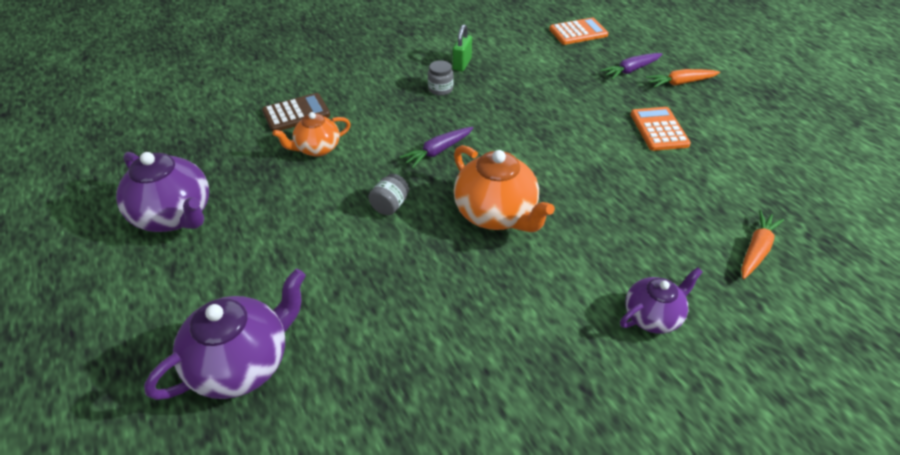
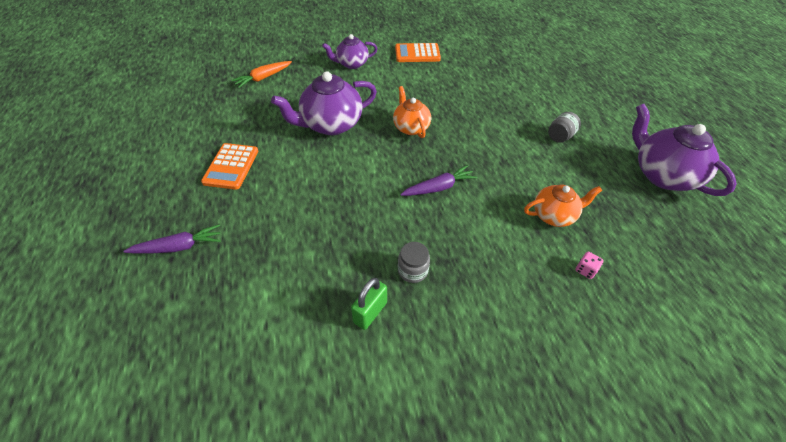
camera: 165 degrees left, 5 degrees up
(243, 363) = (575, 84): purple teapot -> purple teapot (331, 125)
(296, 113) = (585, 270): brown calculator -> pink dice
(390, 205) = (488, 149): grey jar -> grey jar (560, 136)
(496, 214) = (411, 127): orange teapot -> orange teapot, size x0.61
(578, 32) = (169, 345): orange calculator -> orange calculator (417, 53)
(680, 83) = (149, 215): orange carrot -> none

